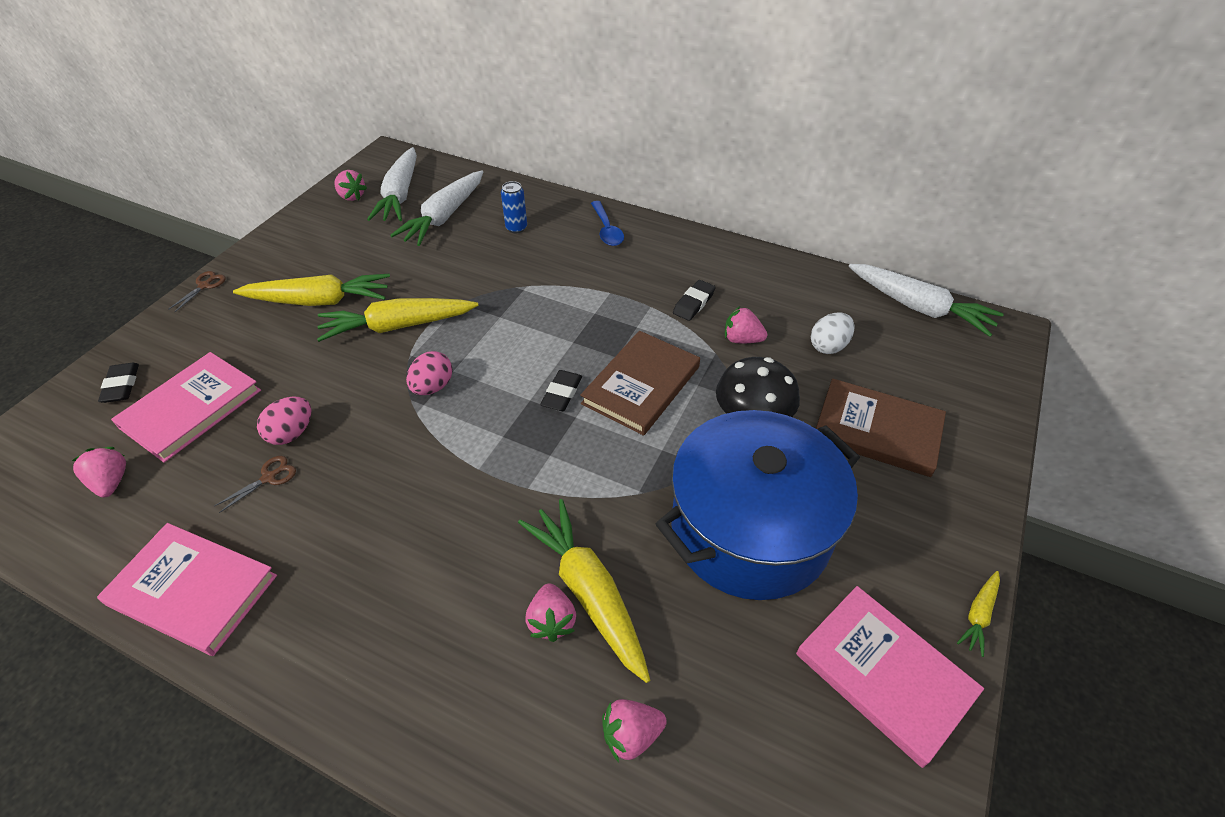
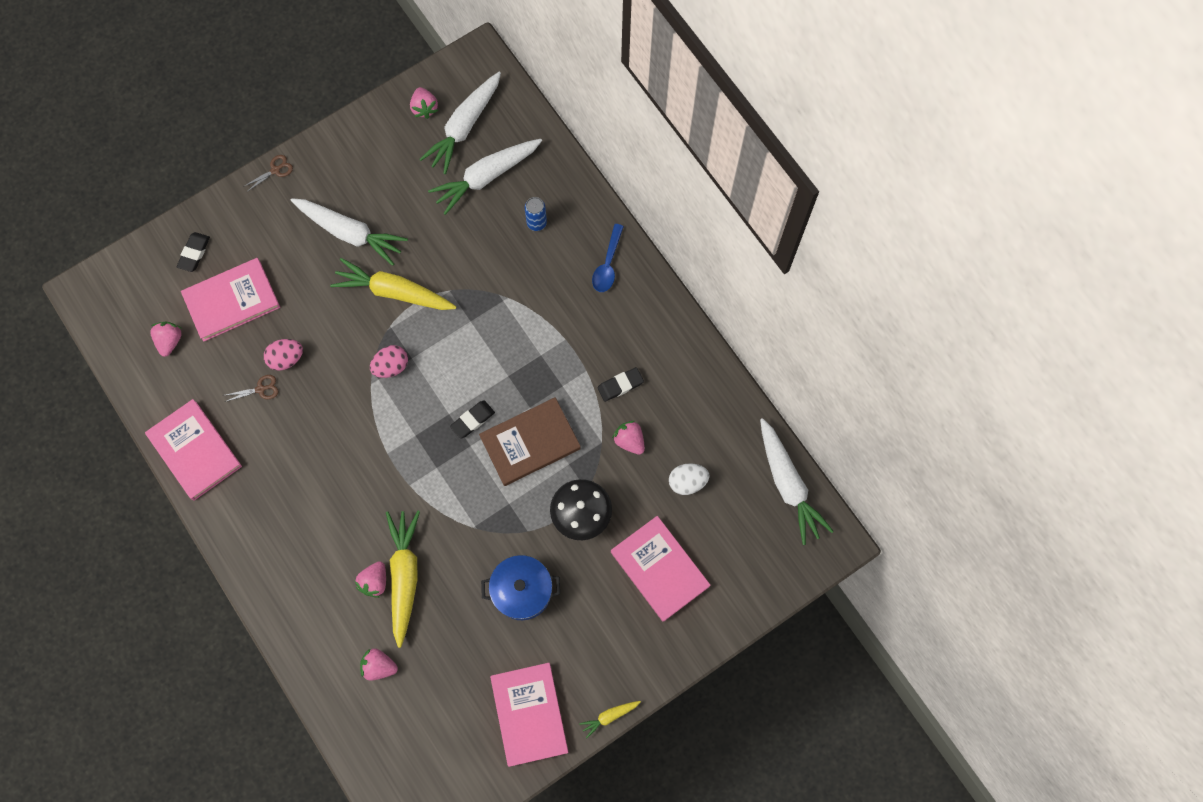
camera: 30 degrees right, 25 degrees up
(320, 301) = (350, 233): yellow carrot -> white carrot
(750, 529) = (522, 591): blue pot -> blue pot, size x0.54
(877, 430) = (659, 569): brown book -> pink book

